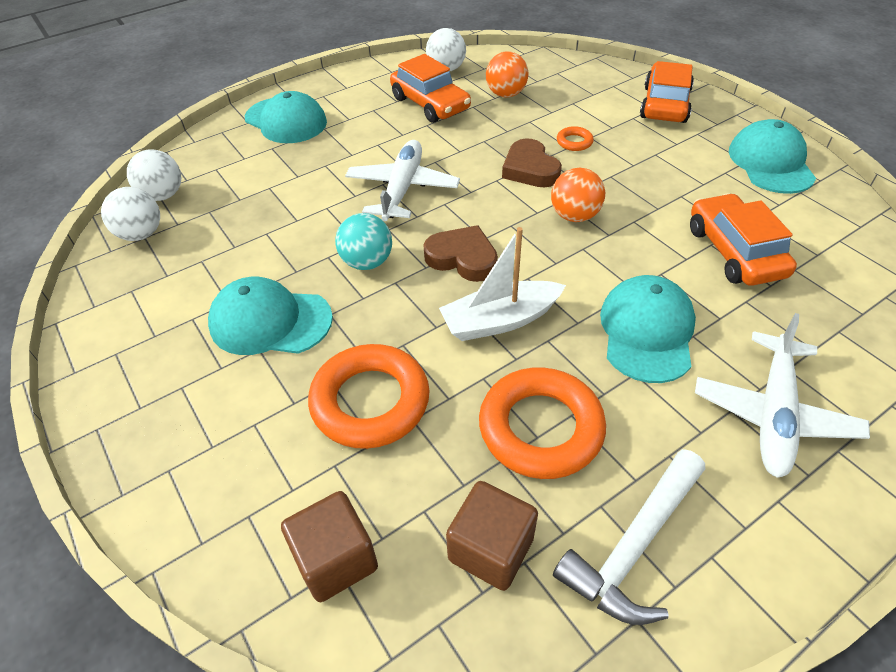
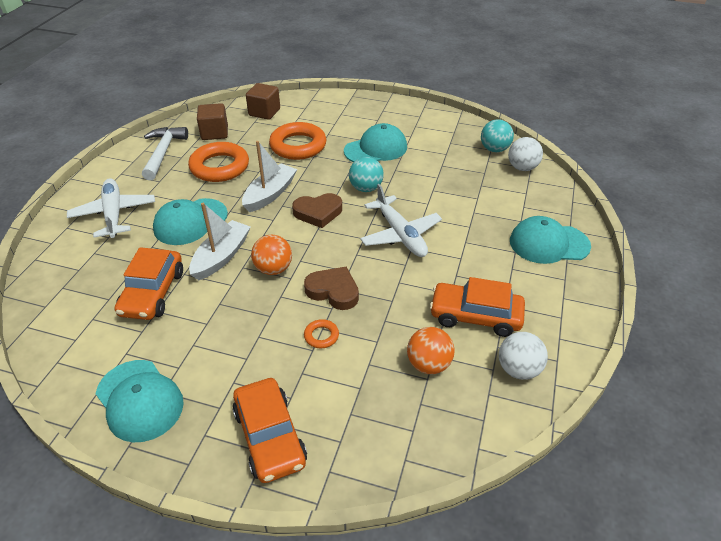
camera: 140 degrees right, 5 degrees down
(141, 234) = (494, 149): white ball -> turquoise ball
(628, 258) = (221, 257): none -> white boat
(647, 331) = (190, 222): turquoise cap -> turquoise cap turned 75 degrees clockwise
(734, 251) = (153, 293): orange car -> orange car turned 60 degrees clockwise

